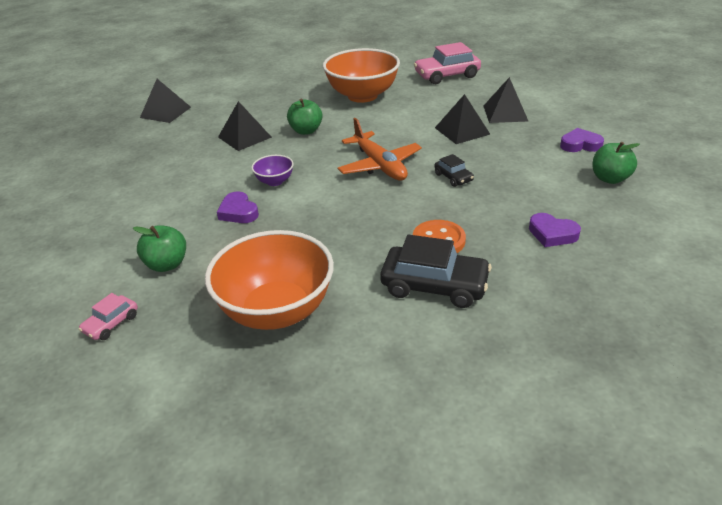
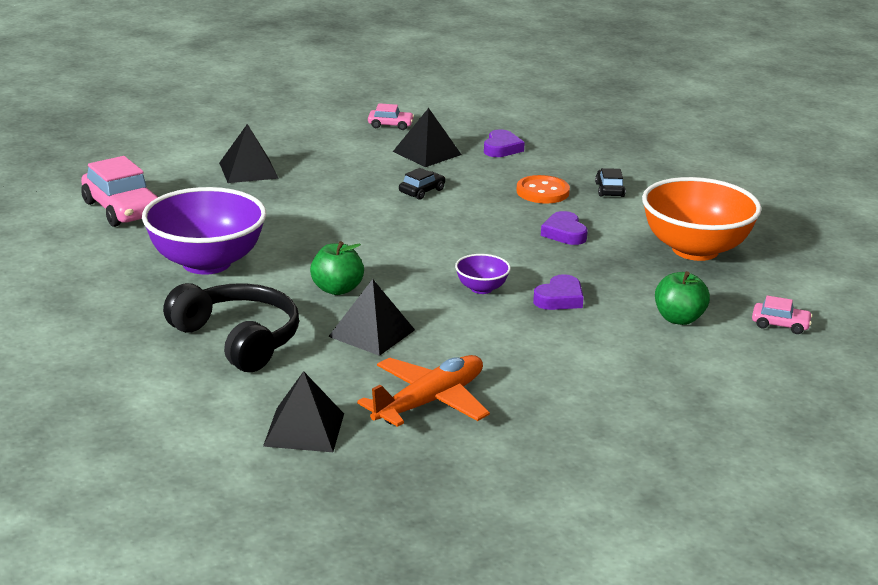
camera: 110 degrees left, 10 degrees down
(266, 101) = (238, 339): none -> black headphones
(362, 96) = (206, 263): orange bowl -> purple bowl
(379, 165) = (413, 231): orange plane -> orange plane (429, 402)
(434, 285) = (609, 190): black car -> black car, size x0.51
(462, 131) = (306, 192): black pyramid -> black pyramid (427, 153)
(580, 145) = (322, 135): purple heart -> purple heart (564, 233)
(610, 178) = (390, 125): green apple -> pink car

